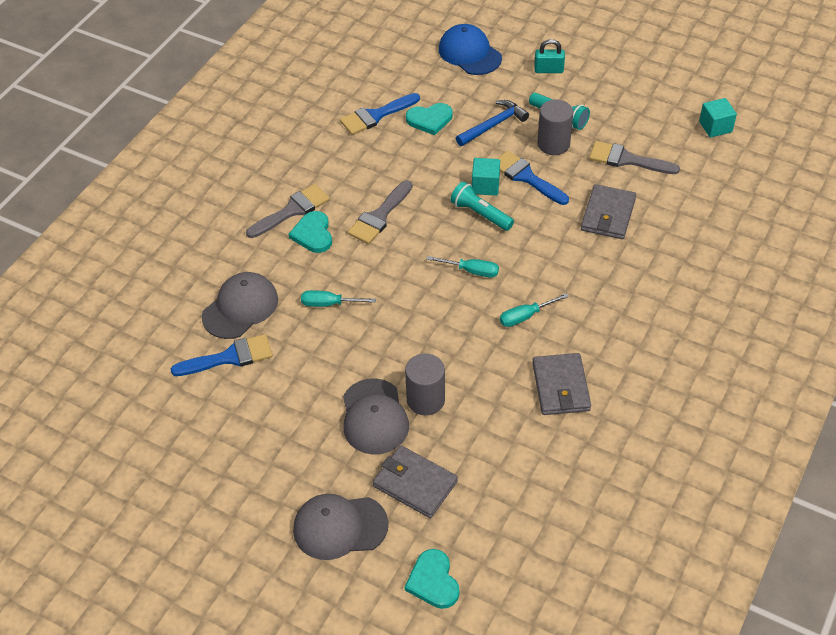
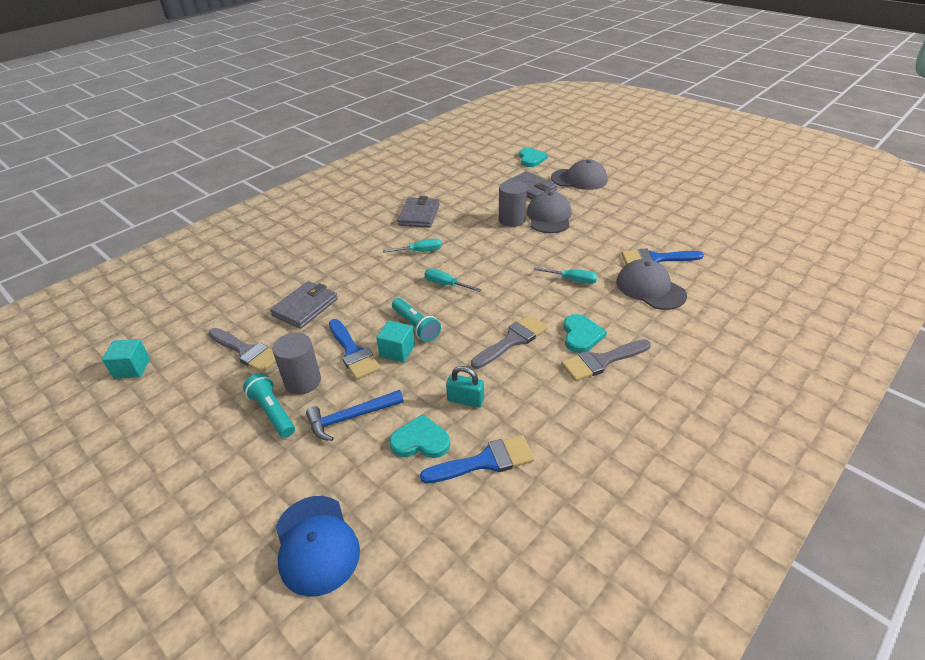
camera: 165 degrees left, 10 degrees down
(240, 308) = (650, 288): grey cap -> grey cap turned 90 degrees clockwise
(548, 70) = (233, 485): turquoise padlock -> turquoise padlock (465, 400)

